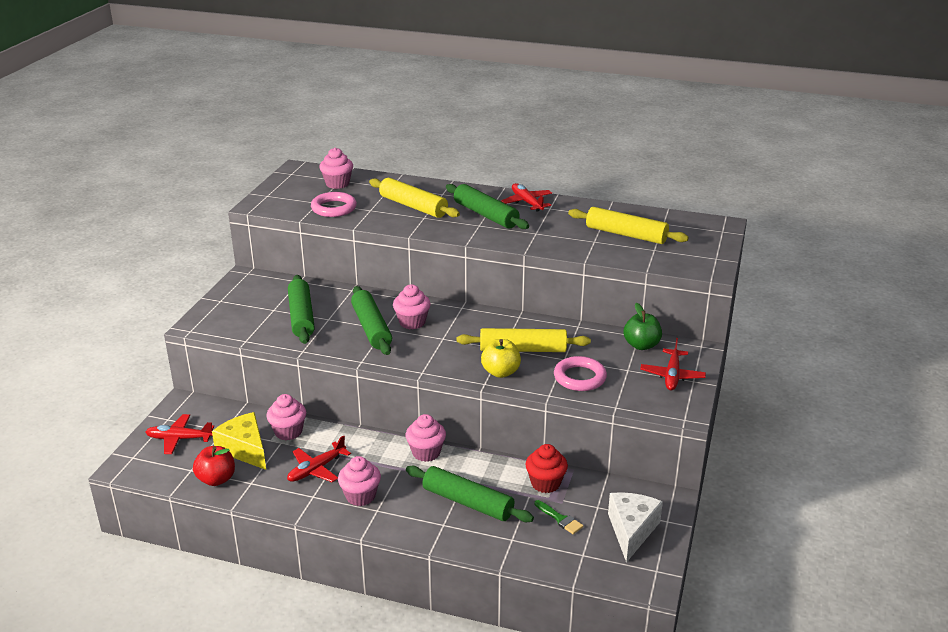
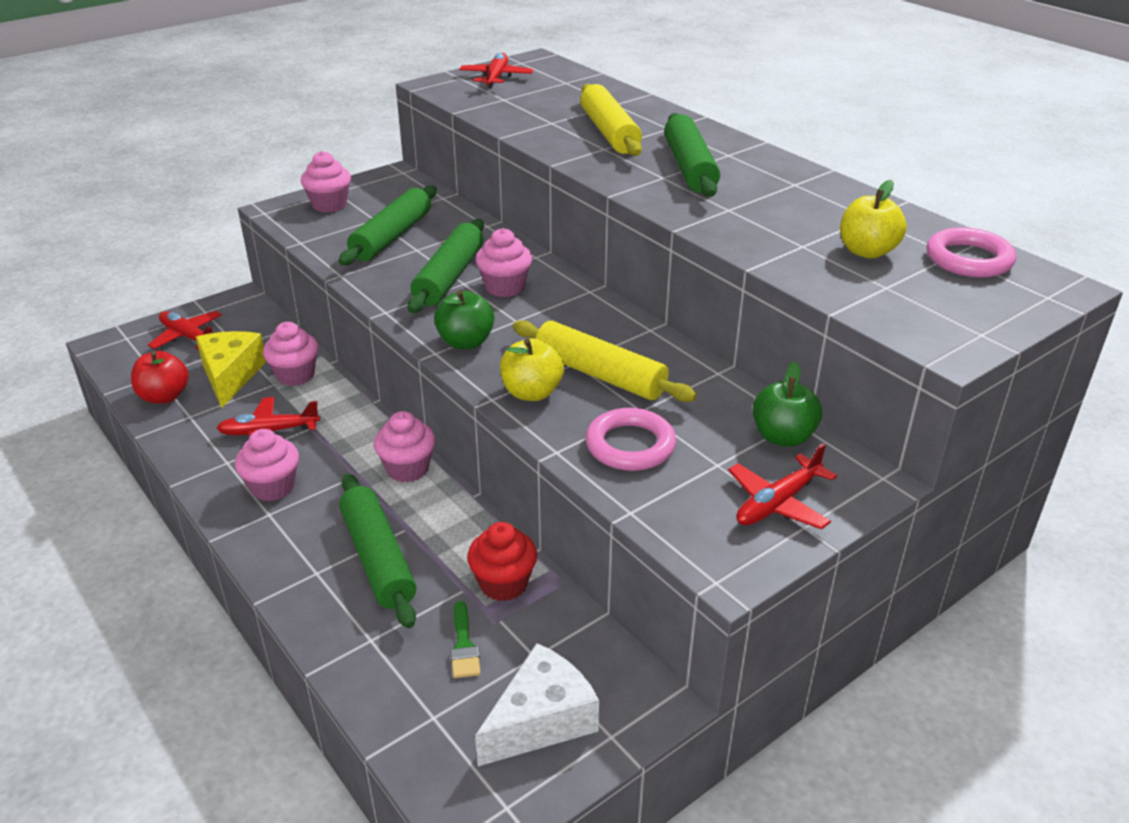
camera: 35 degrees right, 5 degrees up
(334, 208) = (511, 109): pink ring -> pink ring (968, 259)
(337, 184) = (556, 85): pink cupcake -> pink cupcake (329, 205)
(431, 360) = (465, 342): none -> green apple
(527, 202) = (770, 168): red plane -> red plane (496, 78)
(626, 234) = (867, 251): yellow rolling pin -> yellow apple

